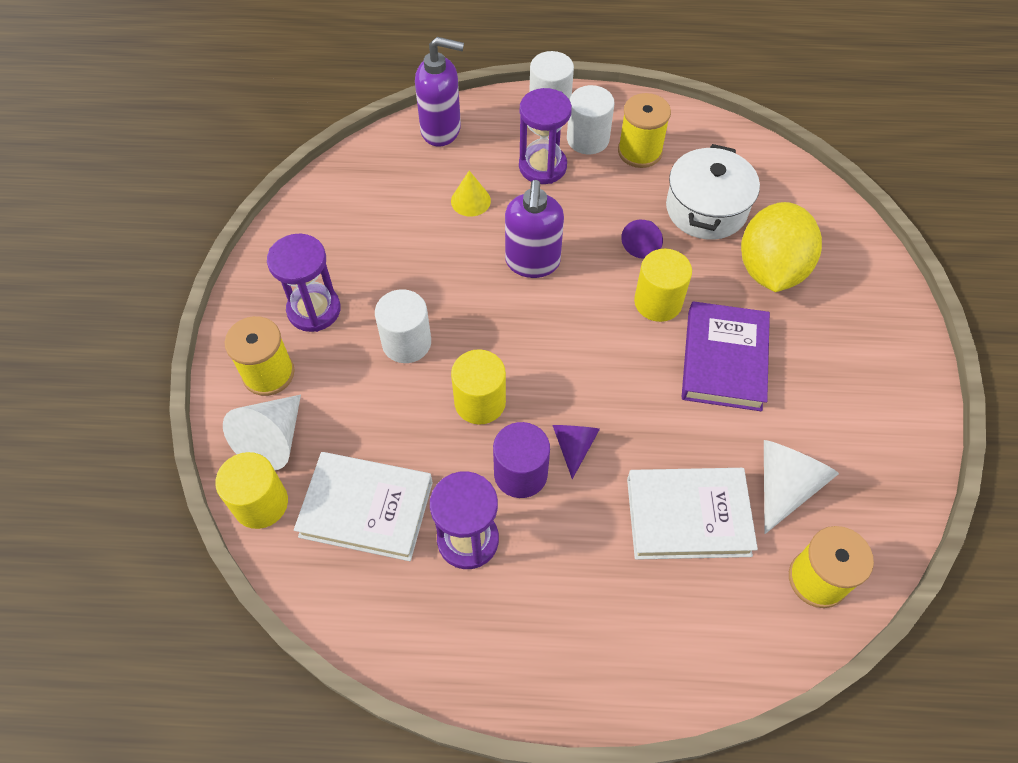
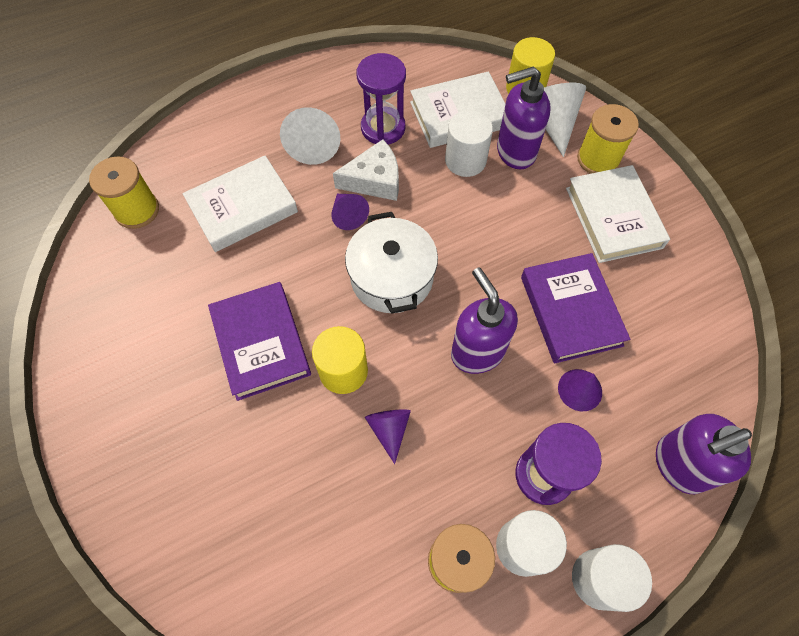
camera: 150 degrees right, 5 degrees up
(314, 310) = (613, 217): purple hourglass -> white book
(344, 426) = (515, 152): none -> purple soap dispenser
(406, 342) = (523, 228): white cylinder -> white cylinder (465, 160)
(427, 255) = (570, 311): none -> purple book
(470, 201) = (580, 390): yellow cone -> purple cone
(480, 402) = (436, 212): yellow cylinder -> none
(520, 474) = (374, 180): purple cylinder -> white cheese
(706, 209) = (345, 514): white pot -> white pot (392, 277)
(770, 269) = (250, 468): yellow lemon -> none
(784, 485) = (177, 262): white cone -> white cone (314, 144)

